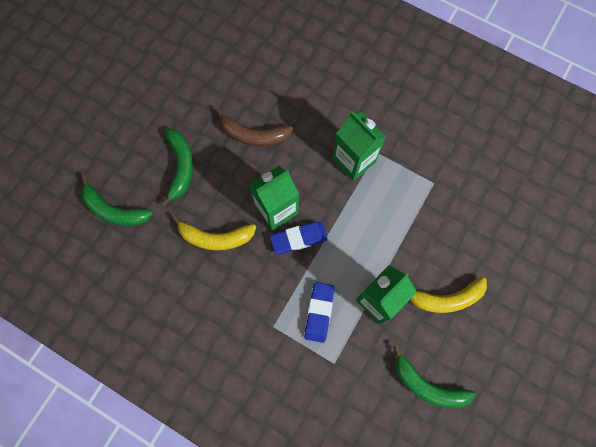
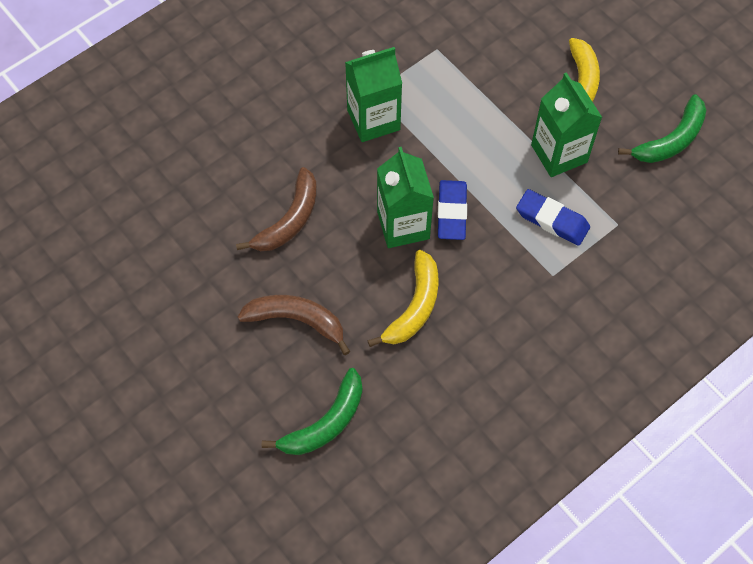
camera: 70 degrees left, 10 degrees down
(181, 166) = (297, 320): green banana -> brown banana

